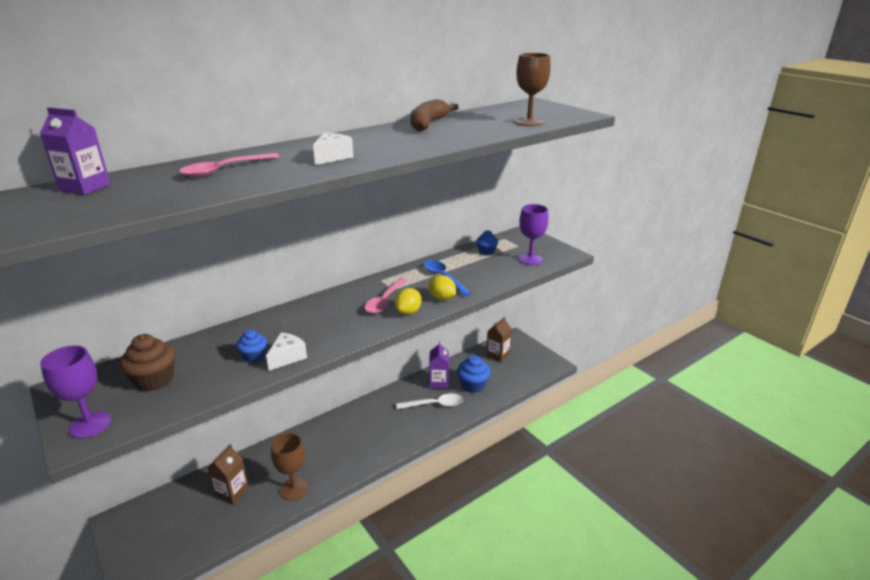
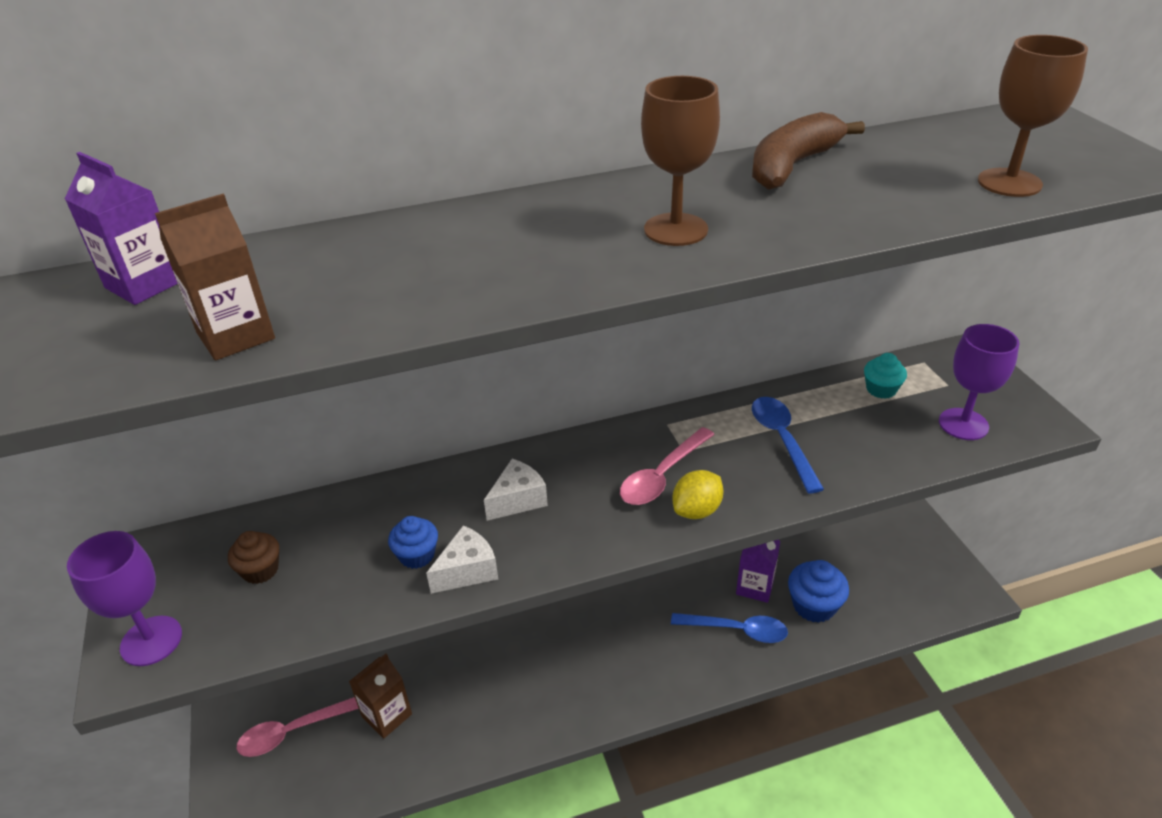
camera: 20 degrees right, 10 degrees up
(154, 380) = (260, 570): brown cupcake -> brown cupcake, size x0.62
(225, 170) = (375, 266): pink spoon -> pink spoon (293, 731)
(294, 489) = (476, 736): brown goblet -> brown goblet (675, 230)
(332, 157) = (573, 252): white cheese -> white cheese (518, 500)
(434, 404) = (737, 630): white spoon -> blue spoon
(442, 298) = (766, 490): yellow lemon -> none
(486, 251) = (881, 389): blue cupcake -> turquoise cupcake
(498, 355) = (874, 552): brown carton -> brown carton (235, 335)

